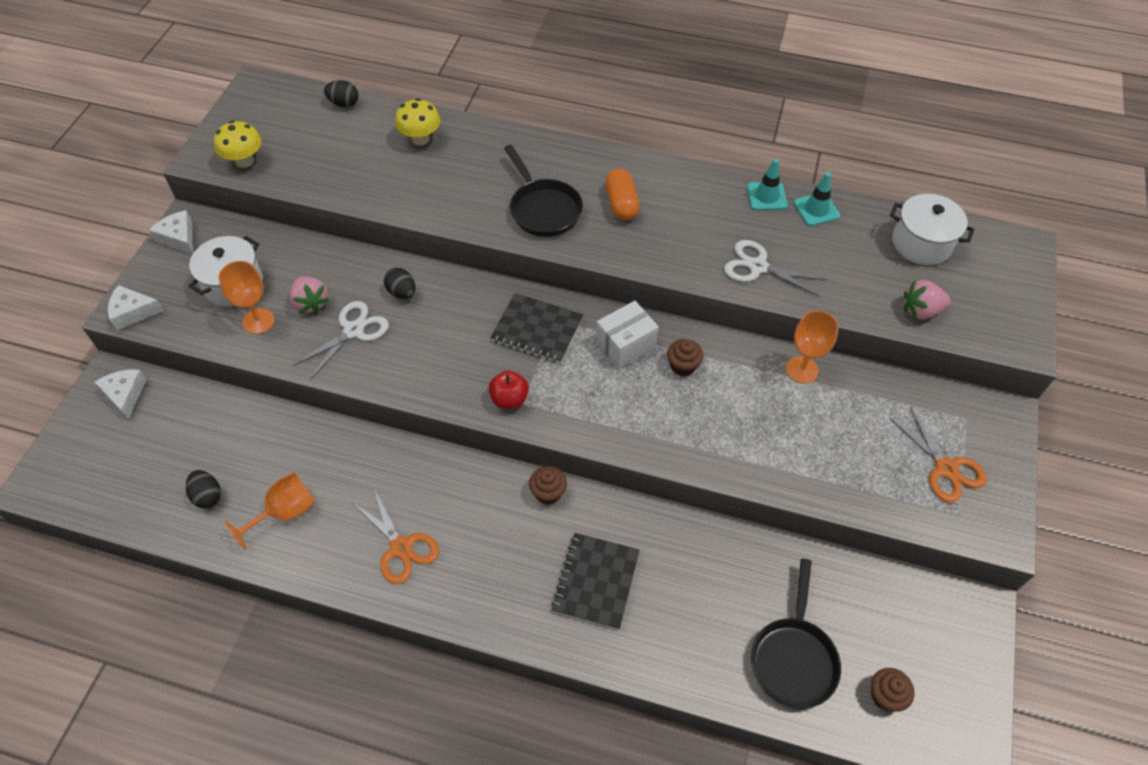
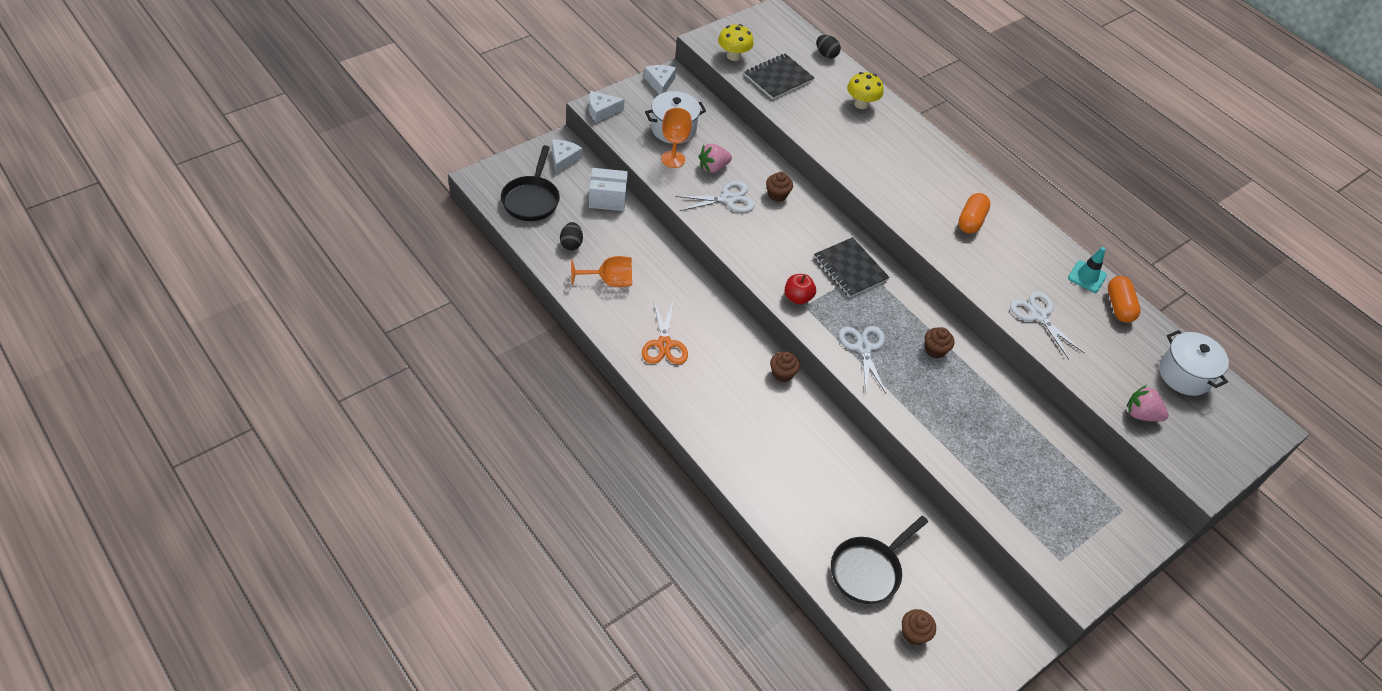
camera: 30 degrees right, 5 degrees down
(133, 312) = (601, 111): white cheese -> white cheese turned 45 degrees counterclockwise
(311, 303) = (713, 167): pink strawberry -> pink strawberry turned 60 degrees clockwise
(402, 292) = (777, 195): black egg -> brown cupcake
(543, 209) = (911, 193): black pan -> black pan (531, 199)
(596, 581) = (772, 442): black notebook -> black notebook (778, 78)
(616, 411) = (863, 348): none -> white scissors
(625, 345) = (904, 314): white box -> white box (607, 199)
(802, 370) = (1021, 405): orange goblet -> none
(816, 209) = (1119, 306): turquoise traffic cone -> orange capsule
(946, 468) = (1076, 528): orange scissors -> none

